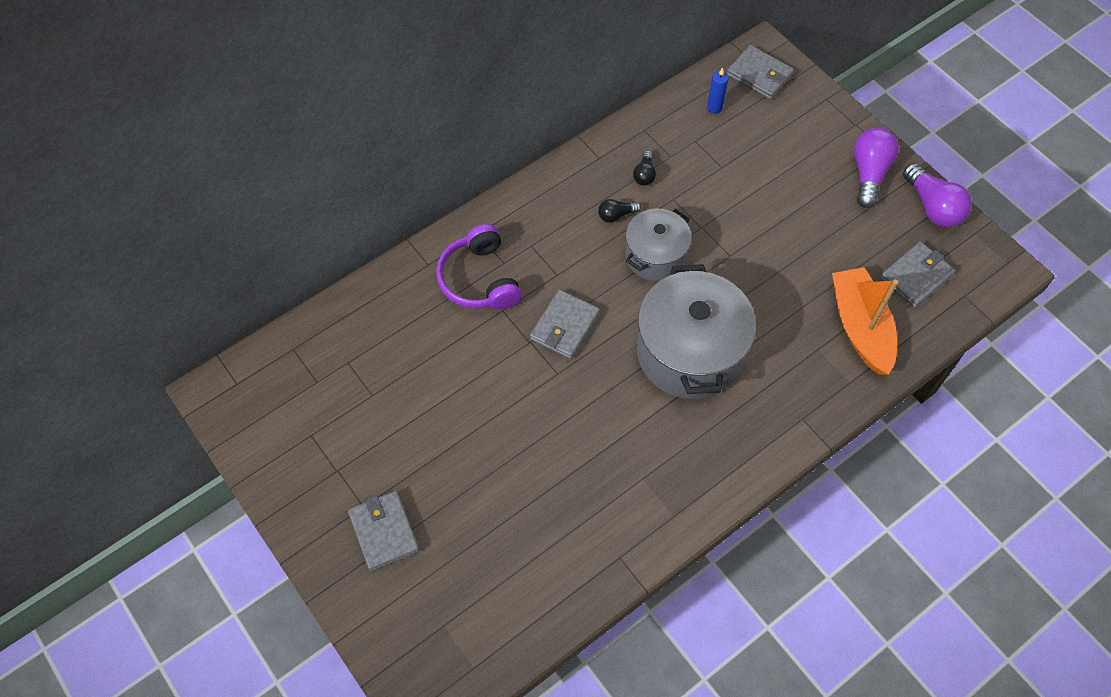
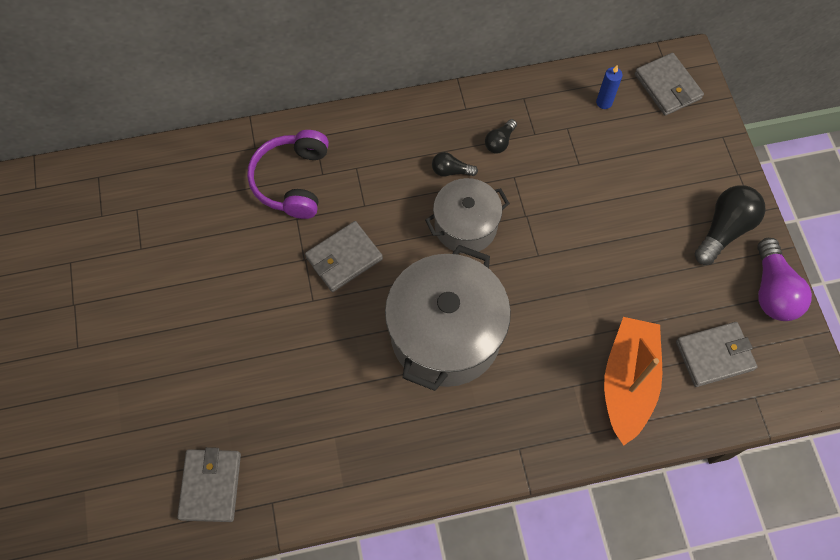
camera: 25 degrees right, 5 degrees up
(384, 532) = (81, 379): grey wallet -> grey wallet (210, 486)
(868, 173) = (724, 229): purple light bulb -> black light bulb

